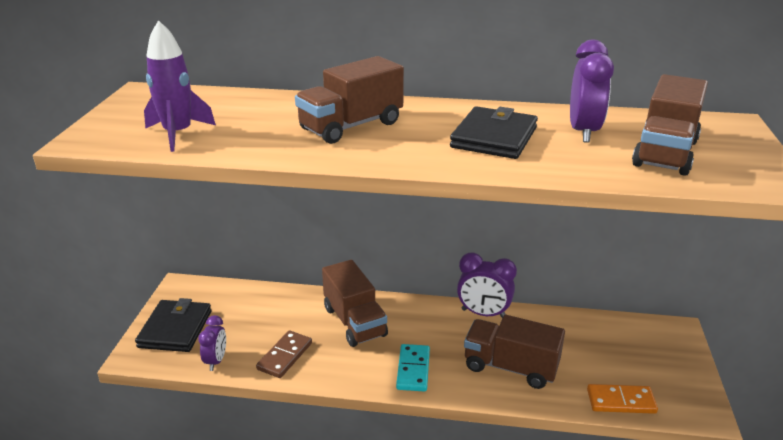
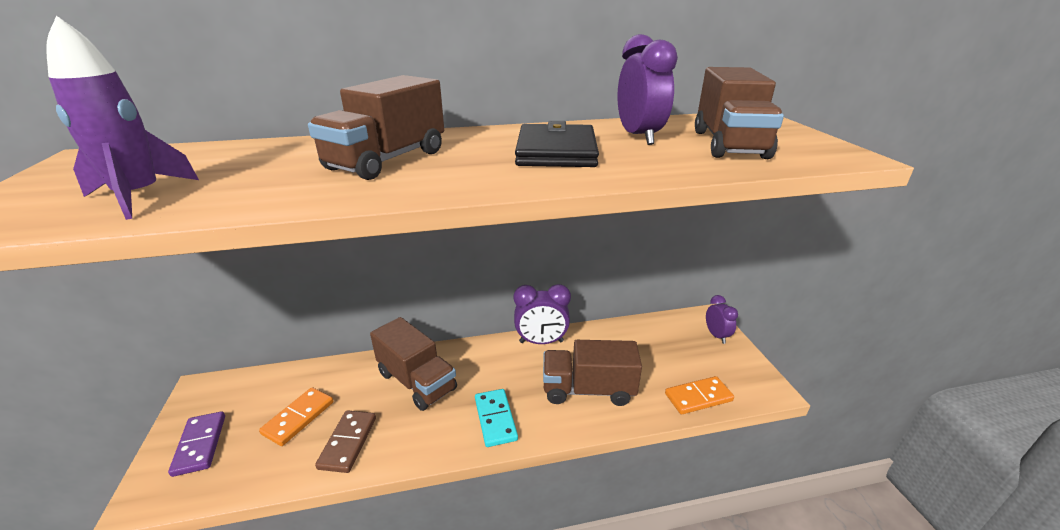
camera: 20 degrees left, 0 degrees up
(175, 329) = (200, 445): black wallet -> purple domino
(216, 361) = (262, 473): purple clock -> purple clock (716, 335)
(251, 327) = (298, 418): none -> orange domino

